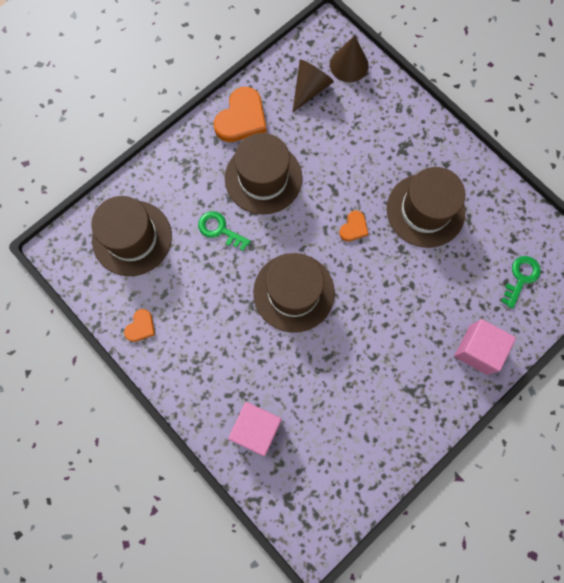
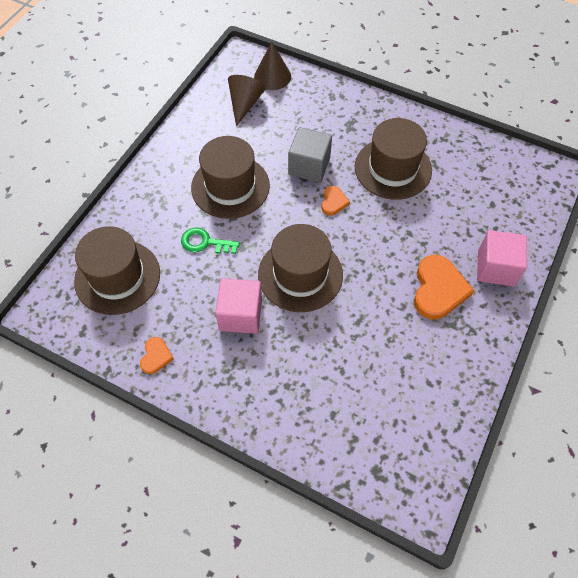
camera: 20 degrees left, 15 degrees down
(241, 118) = (190, 144): orange heart -> orange heart (438, 289)
(256, 428) = (315, 413): pink cube -> pink cube (240, 315)
(345, 181) = (309, 166): none -> grey cube
(521, 278) = (503, 196): green key -> none

